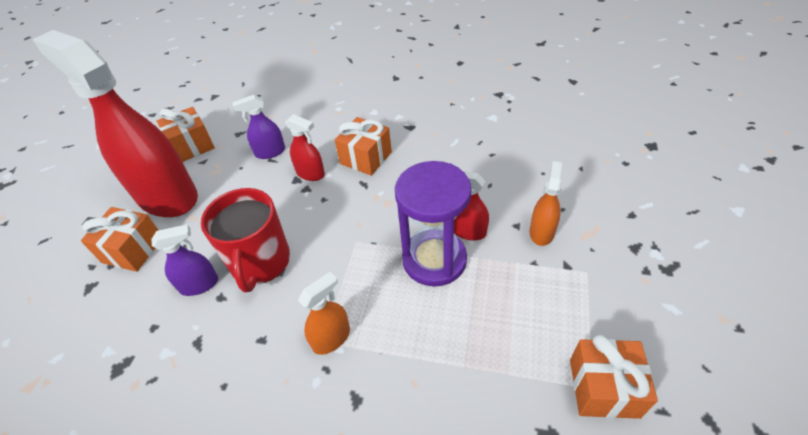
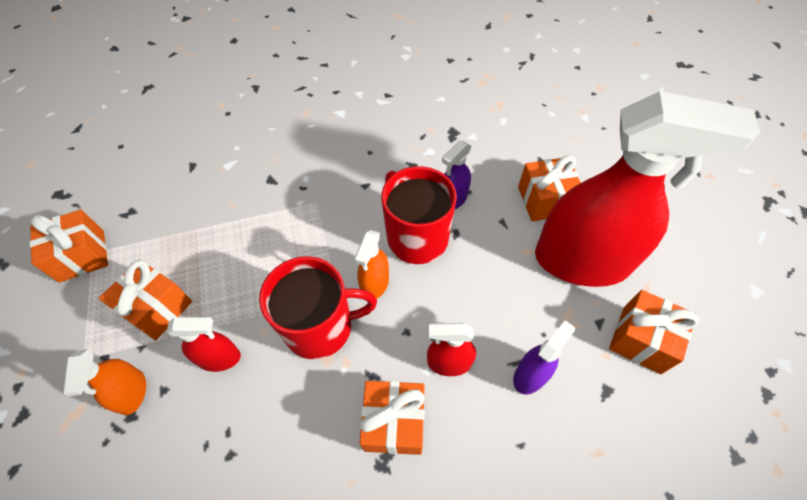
camera: 150 degrees right, 10 degrees up
(331, 338) = (310, 207): orange spray bottle -> orange spray bottle (375, 284)
(382, 224) = (320, 327): none -> red mug
(434, 260) = (247, 308): purple hourglass -> none
(516, 291) = (157, 308): none -> orange gift

